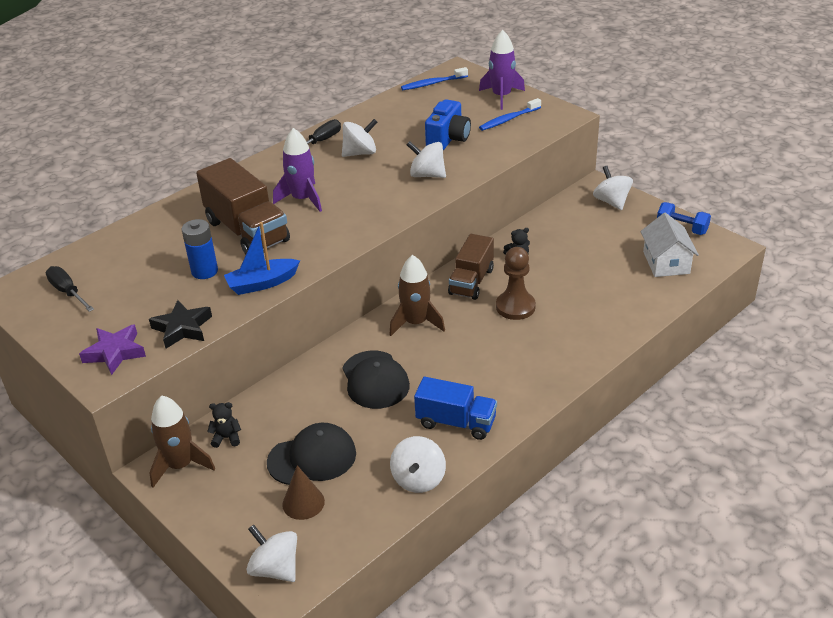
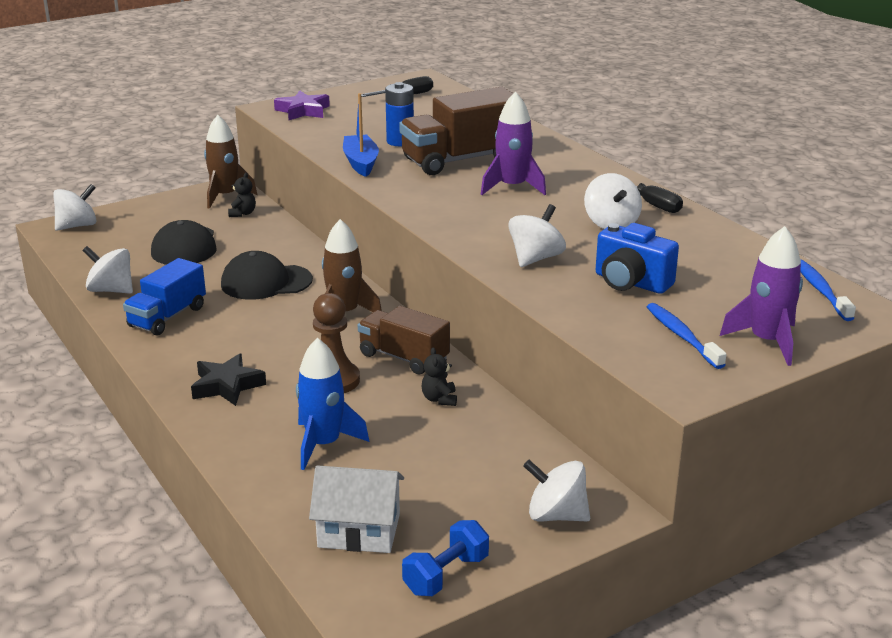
camera: 100 degrees right, 10 degrees down
(182, 328) = (316, 132): black star -> black star (227, 385)
(303, 503) = (135, 239): brown cone -> none
(592, 294) = (323, 444): none -> blue rocket
(611, 202) = (556, 515): white spinning top -> white spinning top turned 150 degrees counterclockwise

